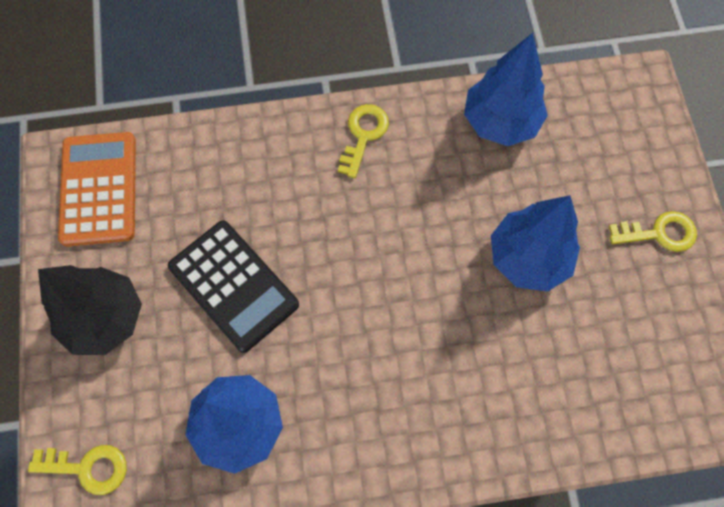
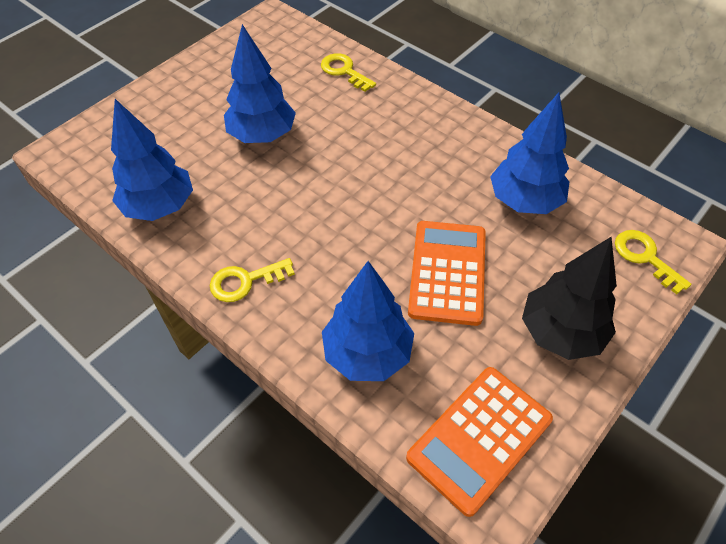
camera: 130 degrees left, 15 degrees down
(224, 171) = (367, 353): none -> blue tree
(234, 285) = (447, 272): black calculator -> orange calculator
(659, 233) = (186, 90): yellow key -> yellow key (344, 71)

